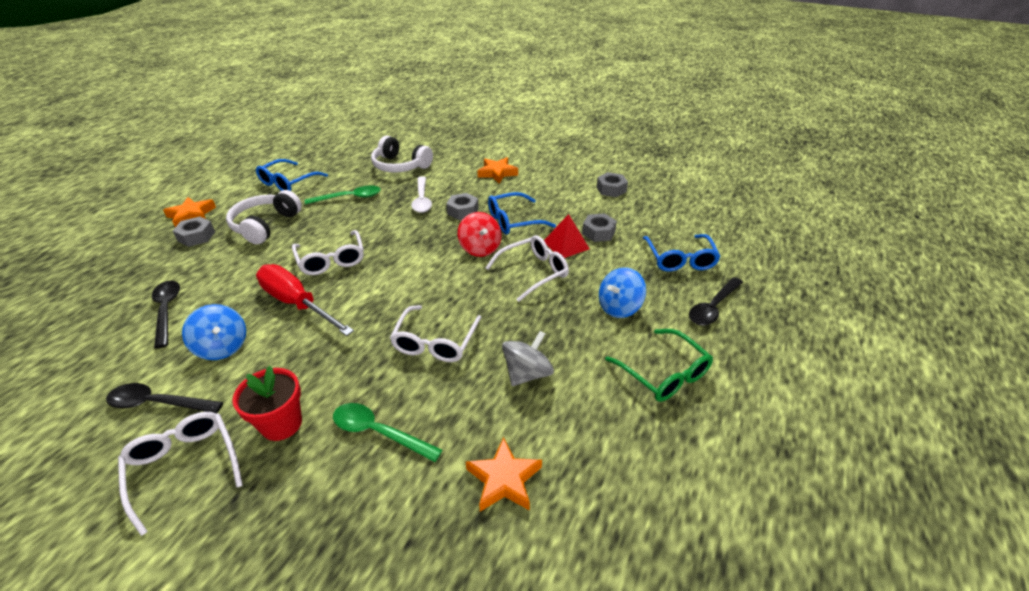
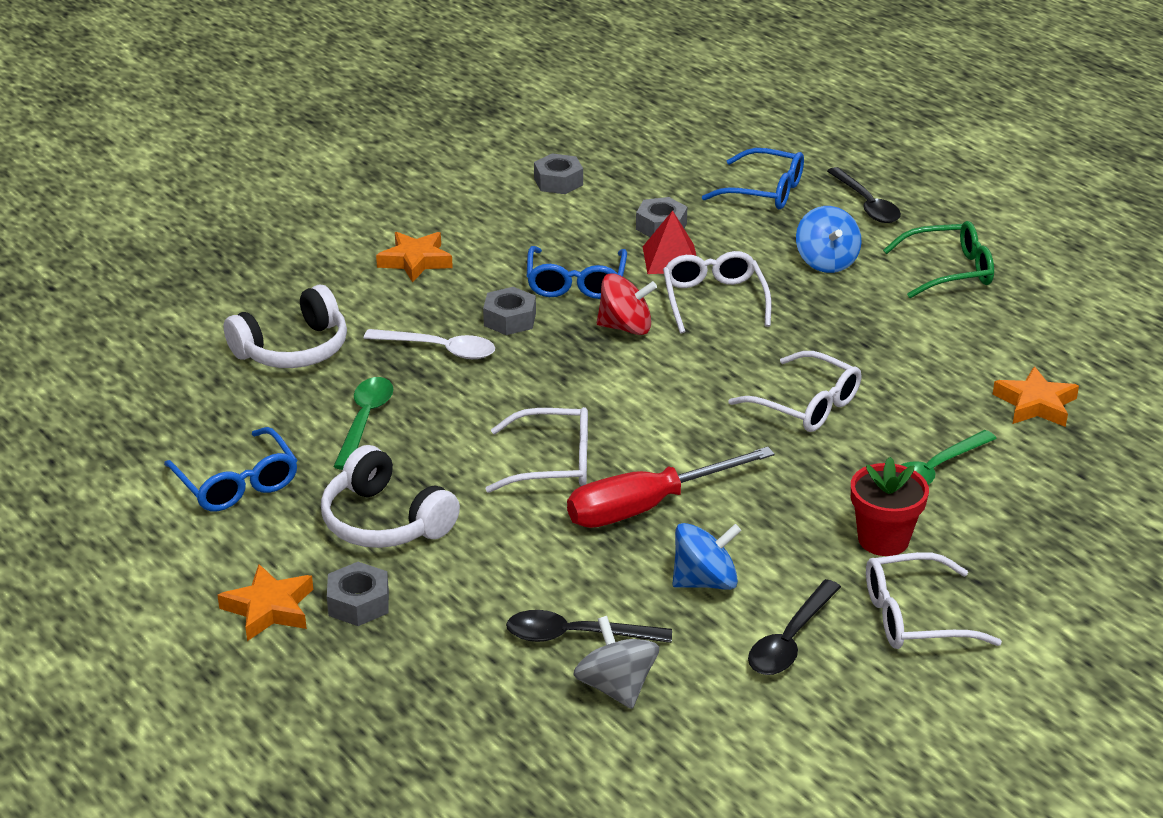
camera: 65 degrees left, 5 degrees down
(527, 373) = (899, 354): grey spinning top -> grey spinning top (616, 687)

